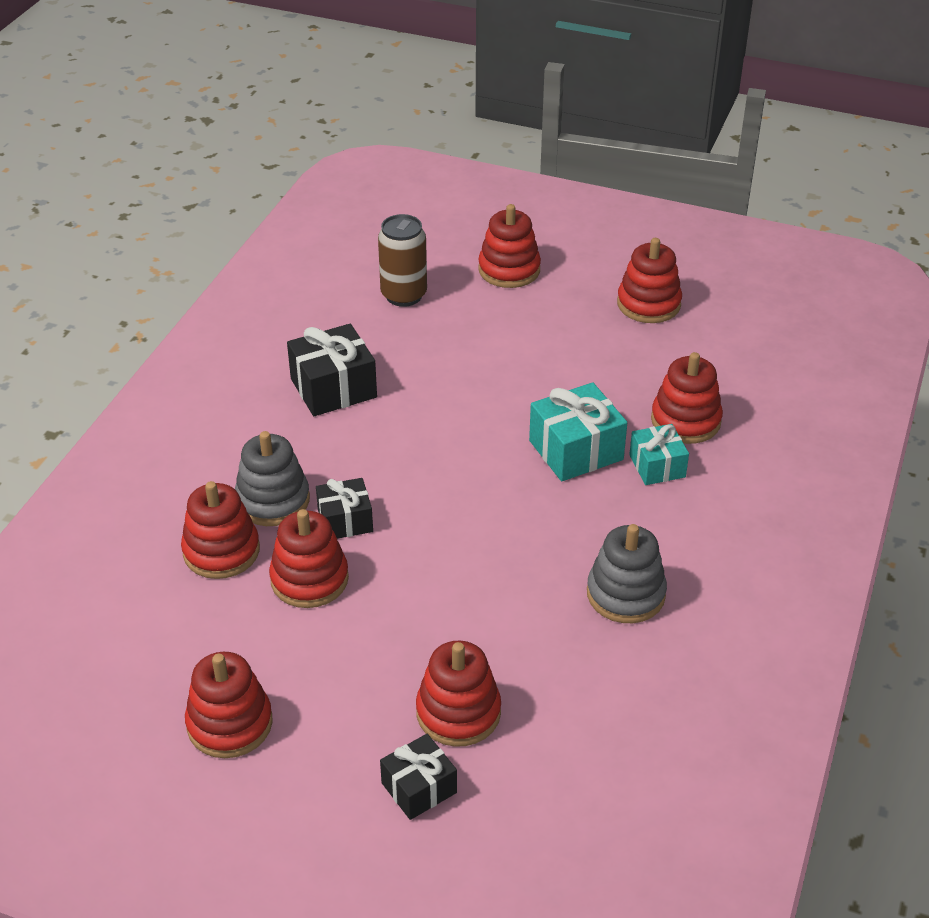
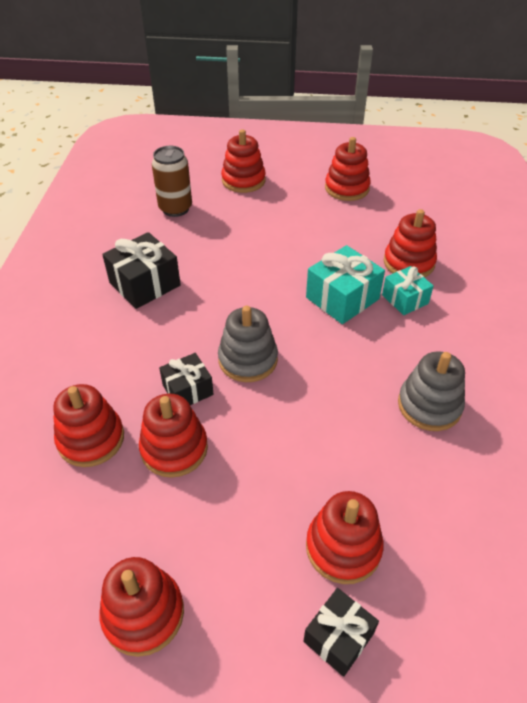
camera: 15 degrees left, 5 degrees up
(273, 500) = (123, 384): grey stacking toy -> grey stacking toy (248, 360)

